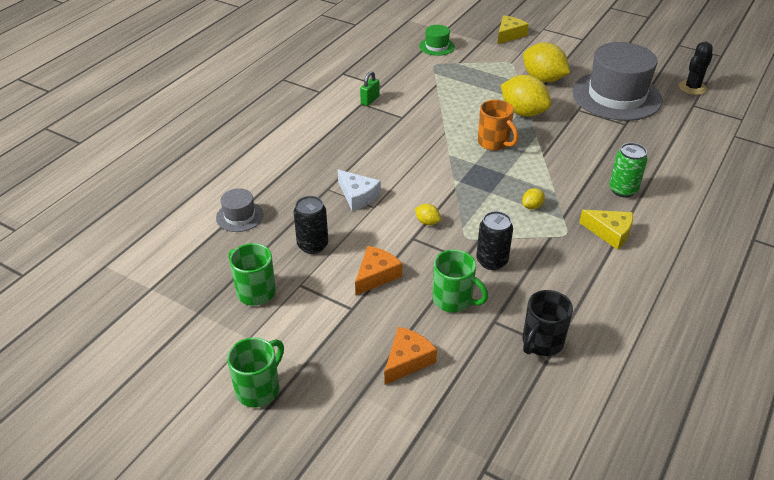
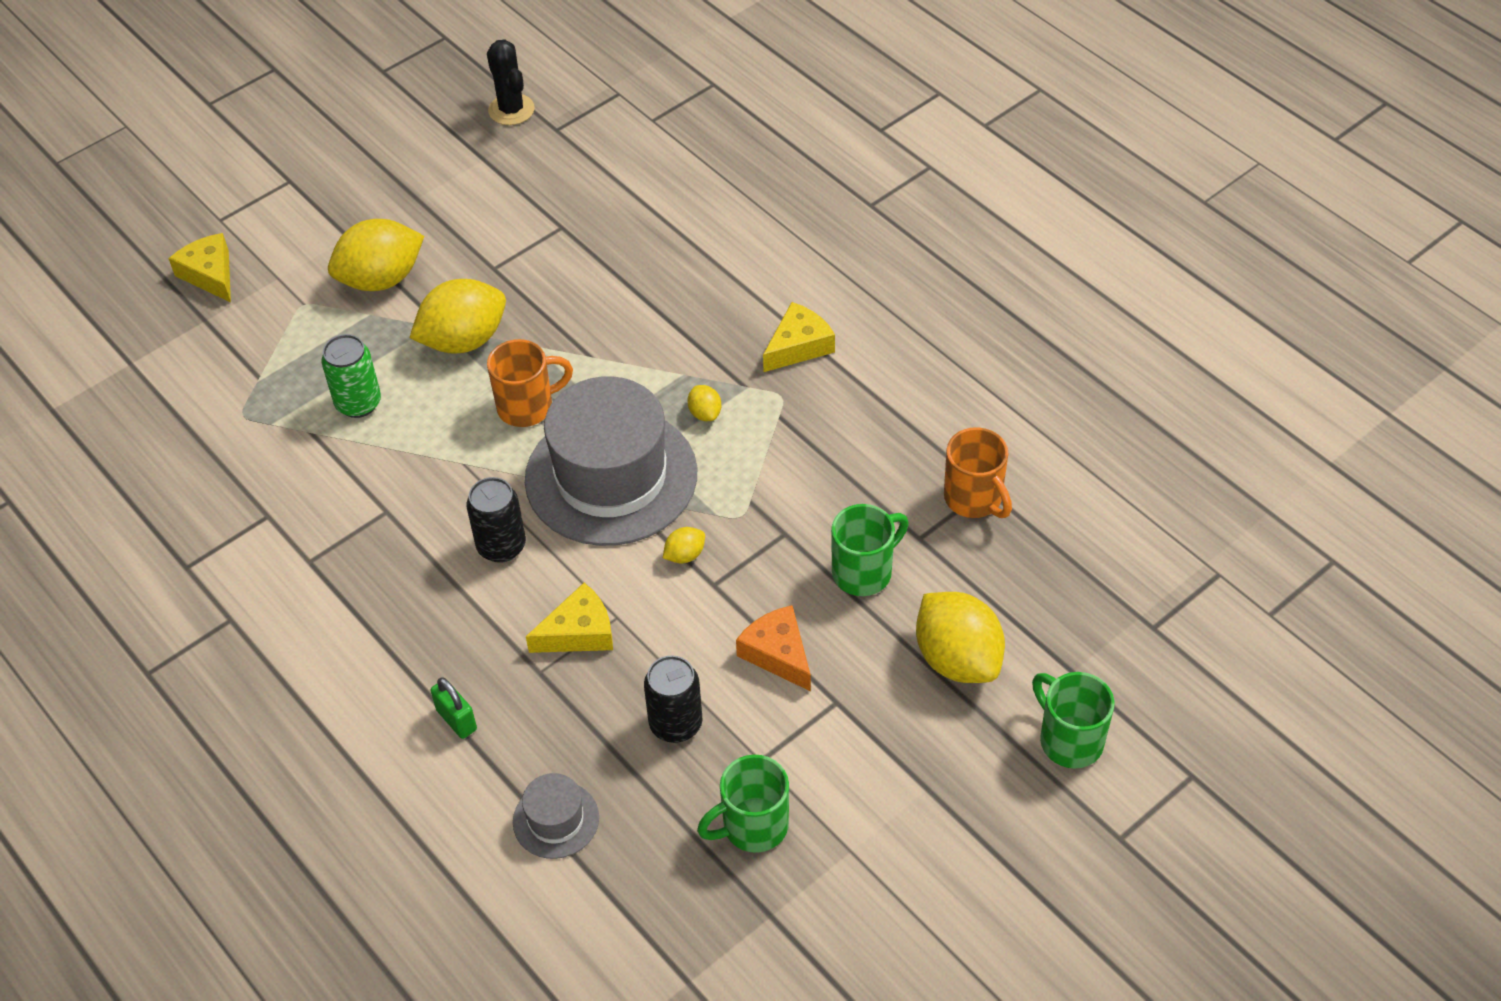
camera: 70 degrees left, 10 degrees up
(259, 389) = (953, 853): green mug -> green mug (1069, 740)
(358, 196) = (579, 632): white cheese -> yellow cheese
(370, 100) = (306, 546): green padlock -> green padlock (456, 720)
(407, 360) = (957, 659): orange cheese -> yellow lemon
(437, 46) = (182, 393): green hat -> none
(491, 261) = (802, 502): black can -> black can (501, 546)
(541, 343) = (974, 499): black mug -> orange mug
(616, 96) = (483, 207): grey hat -> grey hat (611, 476)
(623, 190) = (715, 295): green can -> green can (358, 403)

